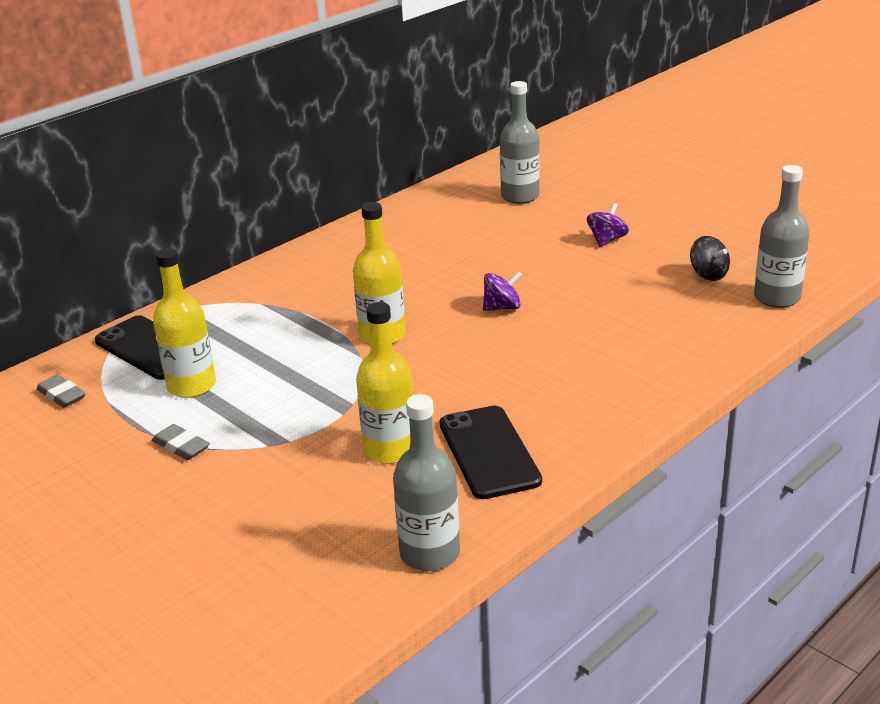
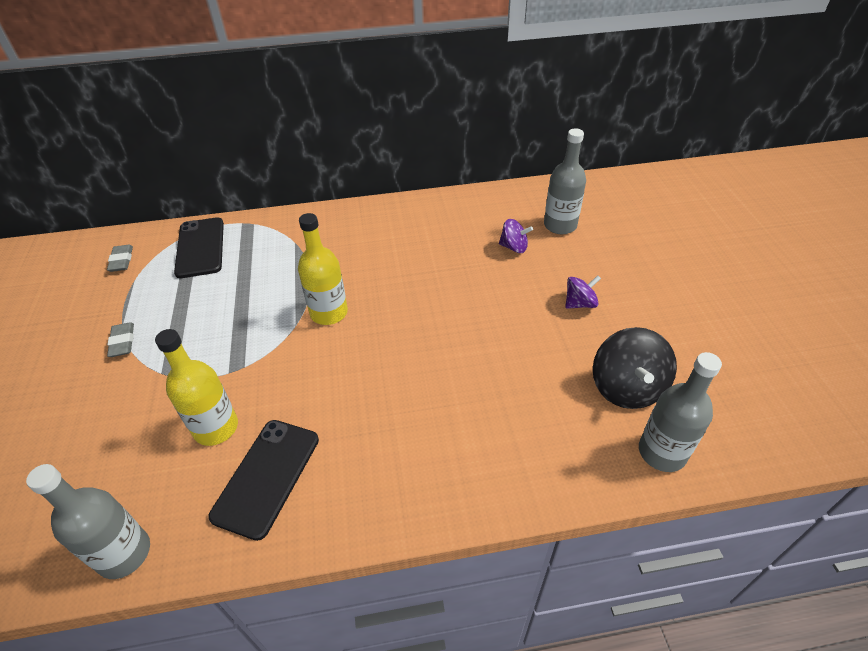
camera: 35 degrees right, 15 degrees up
(191, 386) = (184, 292): yellow bottle -> none
(502, 307) = (431, 331): purple spinning top -> purple spinning top (514, 247)
(708, 274) = (626, 387): black spinning top -> black spinning top, size x1.74

